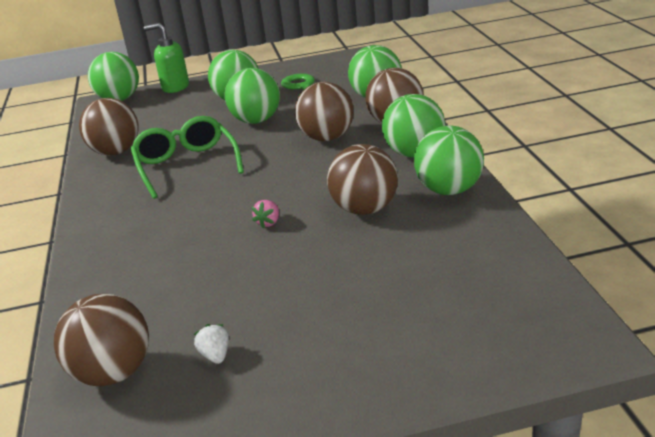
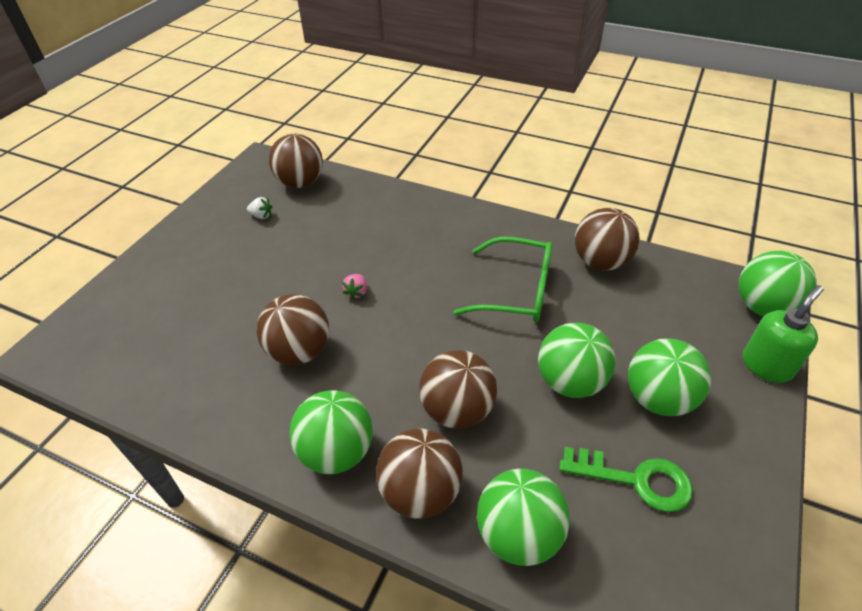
camera: 125 degrees right, 15 degrees up
(268, 222) = (357, 292): pink strawberry -> pink strawberry turned 135 degrees counterclockwise
(449, 190) = (248, 423): green ball -> none

